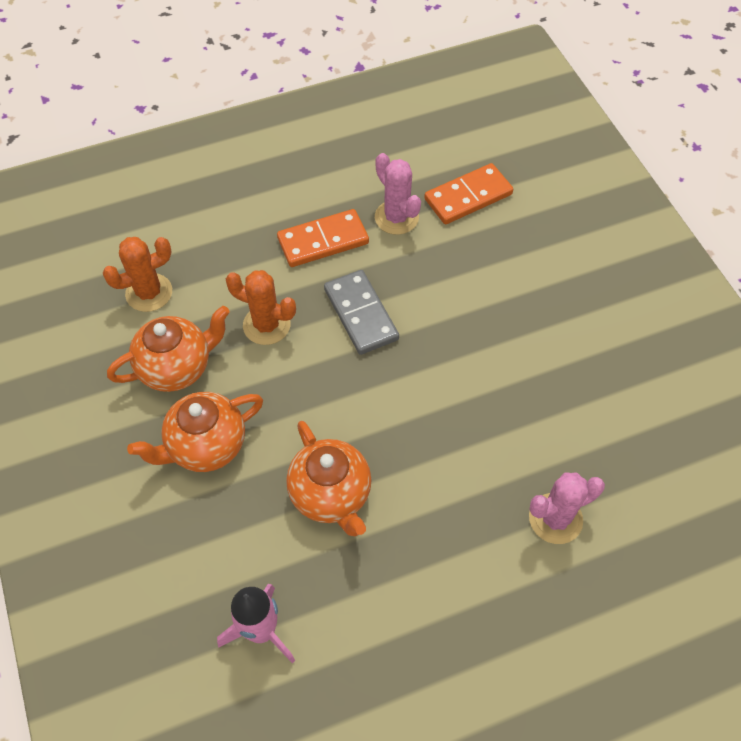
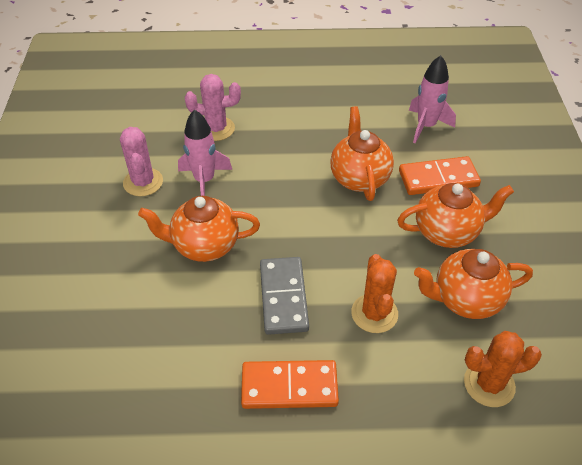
camera: 160 degrees left, 10 degrees down
(266, 325) = (374, 313): orange cactus -> orange cactus turned 45 degrees clockwise
(396, 217) = (199, 389): pink cactus -> pink cactus (143, 182)
(468, 196) = (109, 390): orange domino -> orange domino (438, 179)
(468, 343) = (204, 245): none -> orange teapot
(519, 427) = (204, 180): none -> pink rocket

